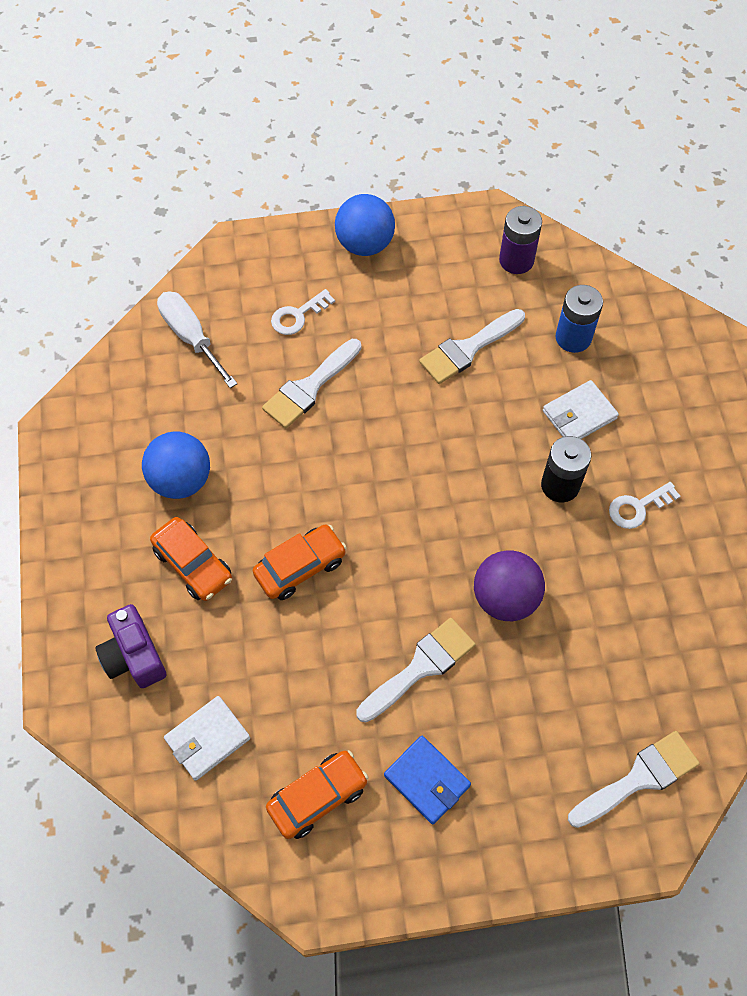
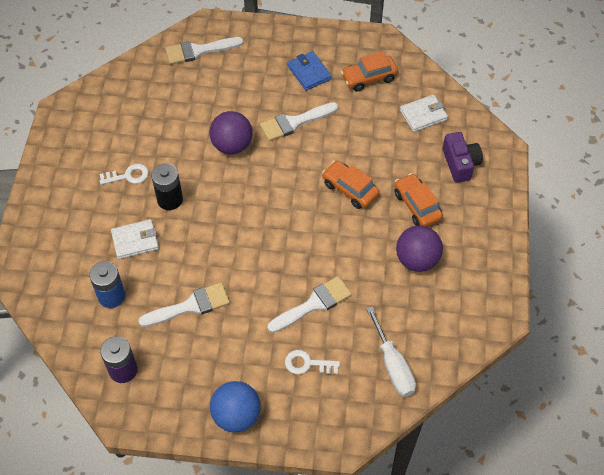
camera: 165 degrees left, 5 degrees down
(181, 480) = (417, 260): blue ball -> purple ball
(298, 315) = (307, 364): white key -> white key turned 150 degrees counterclockwise
(300, 567) = (350, 189): orange car -> orange car turned 60 degrees clockwise

